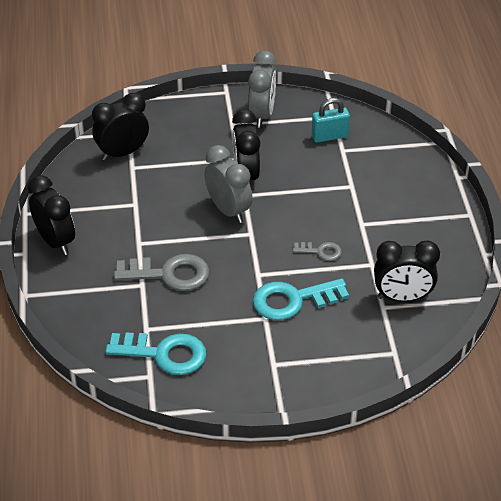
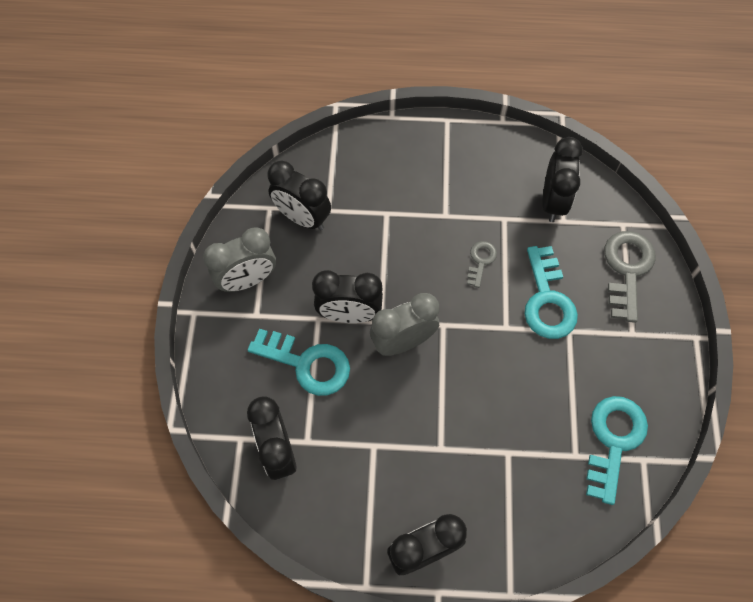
camera: 80 degrees left, 20 degrees up
(169, 274) = (495, 420): grey key -> grey key (627, 269)
(197, 158) = (307, 363): none -> turquoise key
(262, 115) = (248, 280): grey clock -> grey clock turned 135 degrees clockwise
(329, 136) = (302, 218): turquoise padlock -> black clock

